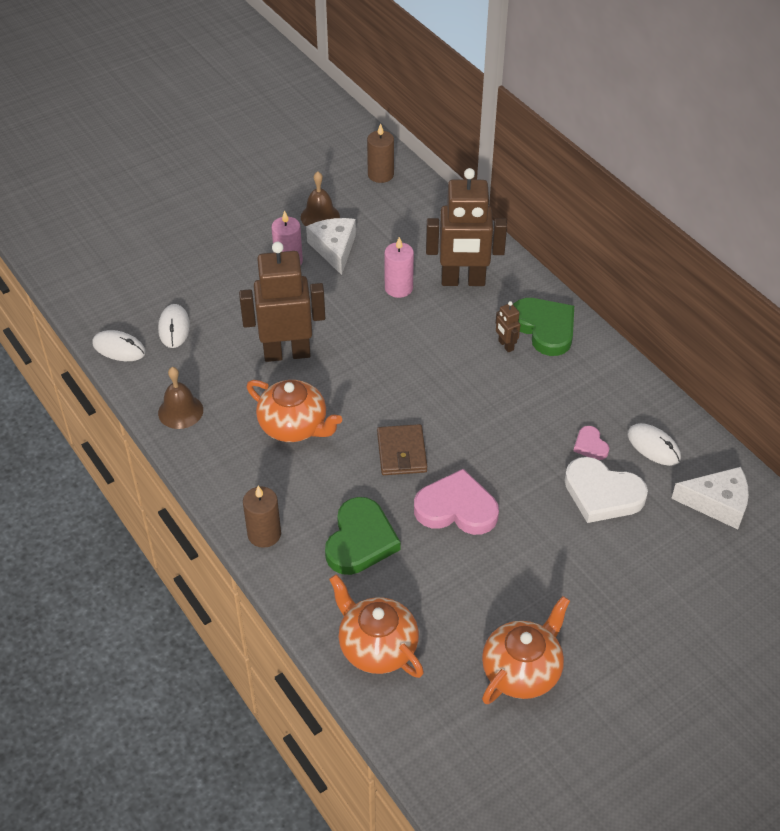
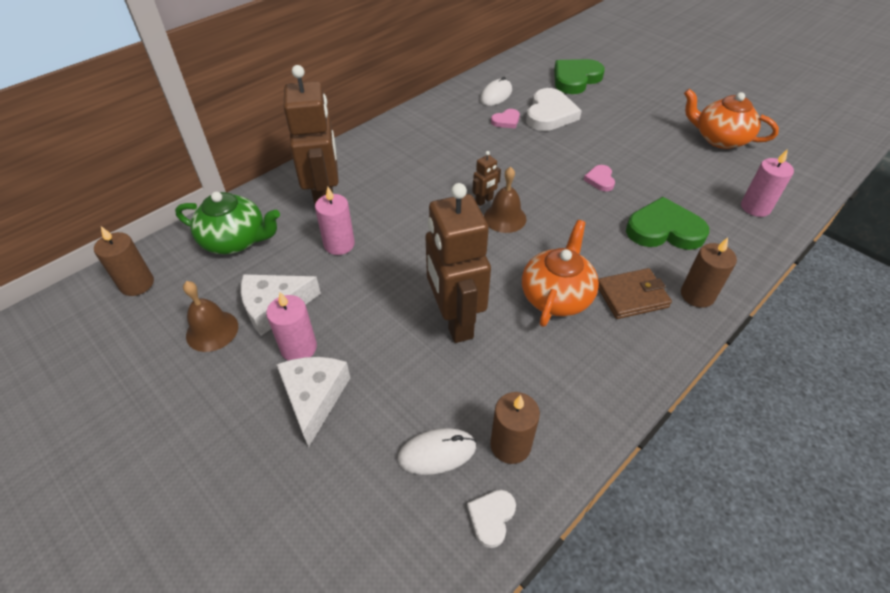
camera: 100 degrees left, 0 degrees up
(119, 348) = (491, 517): white mouse -> white heart
(164, 367) = (510, 445): none -> brown candle
(180, 411) = (576, 407): brown bell -> brown bell (505, 218)
(377, 646) = (755, 207): orange teapot -> pink candle
(402, 452) = (557, 217): brown wallet -> brown wallet (631, 296)
(419, 224) = (236, 241): none -> green teapot
(456, 508) = (600, 180): pink heart -> pink heart, size x0.50
(505, 345) = (409, 168): brown robot -> brown robot (484, 201)
(544, 328) = (383, 149): green heart -> green heart (575, 79)
(717, 503) = (535, 72): white cheese -> white cheese (314, 397)

